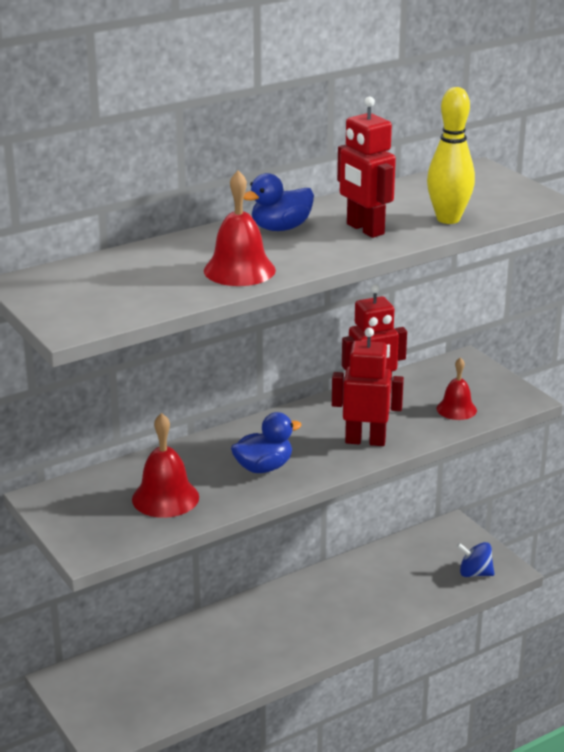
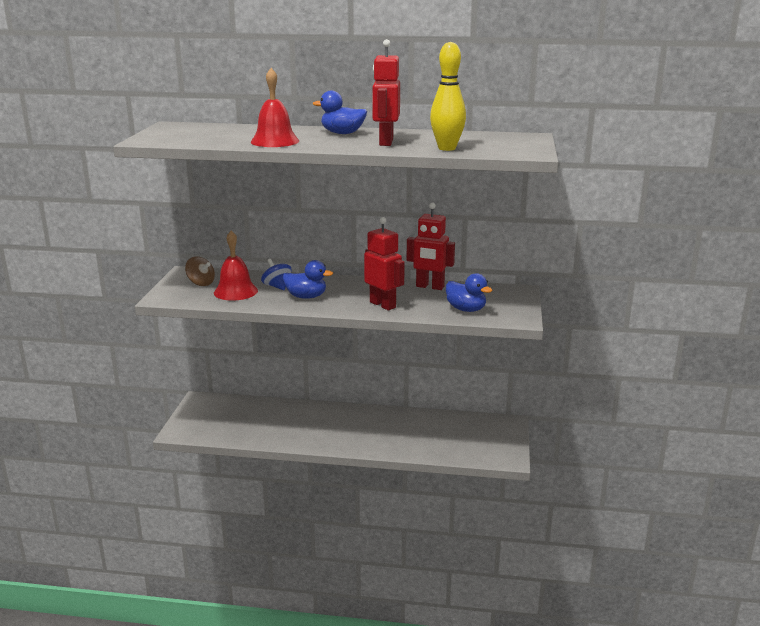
camera: 40 degrees right, 5 degrees down
(97, 505) = (201, 283): none -> brown spinning top
(456, 409) = (466, 309): red bell -> blue duck
(474, 573) = (485, 451): blue spinning top -> blue spinning top (277, 286)

